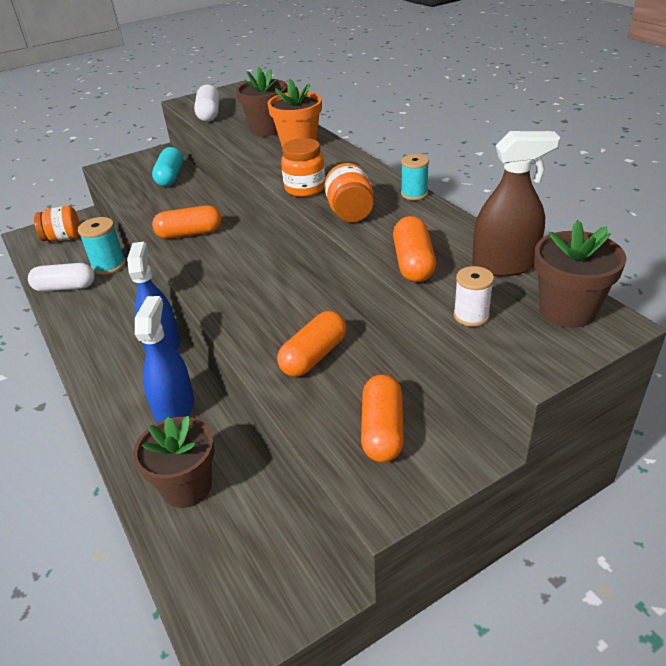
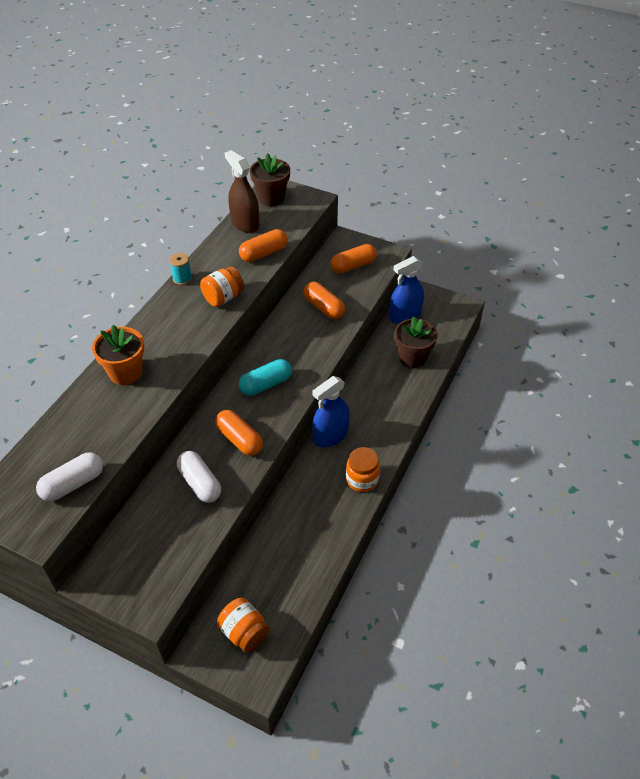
camera: 125 degrees left, 10 degrees up
(65, 287) = (312, 556): white capsule -> white capsule (200, 483)
(109, 265) = (265, 547): turquoise spool -> none
(170, 177) = (148, 524): turquoise capsule -> turquoise capsule (266, 384)
(175, 408) = (373, 394): blue spray bottle -> blue spray bottle (405, 316)
(267, 129) = (99, 411): brown flower pot -> none
(305, 188) = (202, 333): orange jar -> orange jar (362, 479)
(314, 356) = (324, 307): orange capsule -> orange capsule turned 45 degrees clockwise
(471, 316) = (295, 223): white spool -> none

